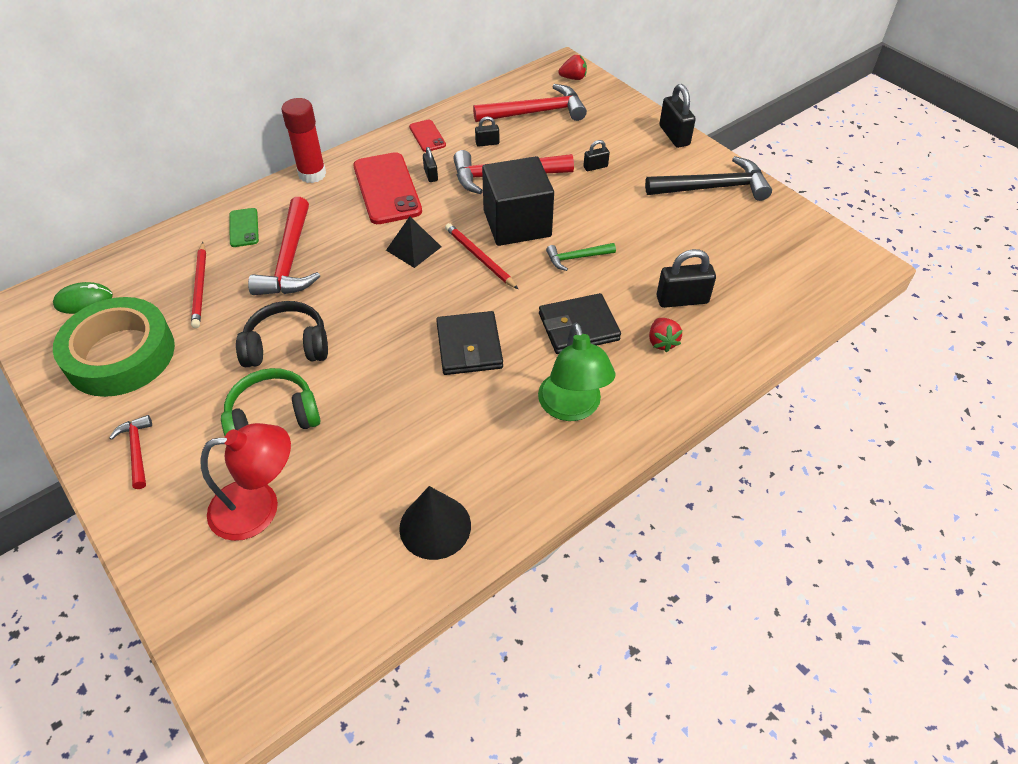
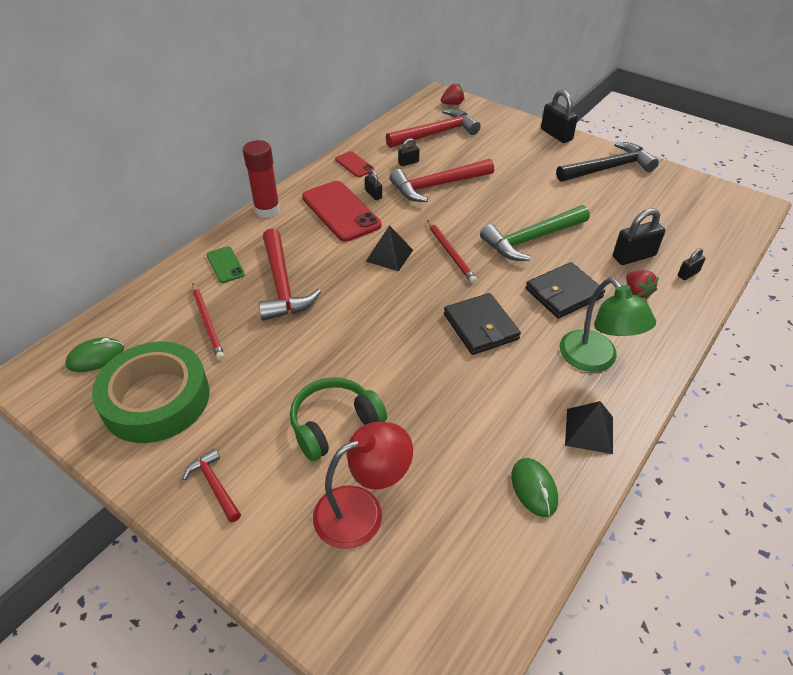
camera: 15 degrees left, 5 degrees down
(287, 346) = (316, 359): black headphones -> none
(435, 526) = (534, 488): black cone -> green mouse
(479, 258) = (450, 253): red pencil -> red pencil turned 150 degrees counterclockwise
(517, 223) = (467, 220): black cube -> none
(523, 481) = (589, 430): none -> black pyramid
(576, 258) = (531, 239): green hammer -> green hammer, size x1.91
(595, 167) = (507, 167): black padlock -> black padlock (688, 274)

